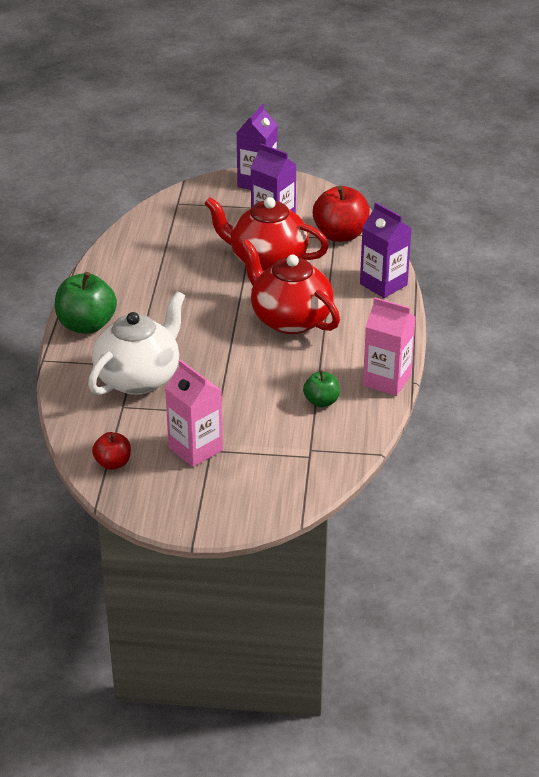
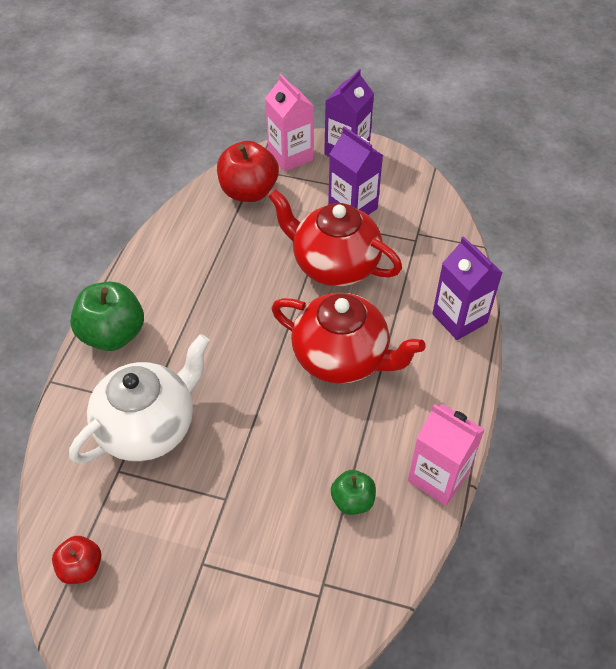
camera: 10 degrees right, 15 degrees up
(195, 449) = (184, 559): pink carton -> pink carton (290, 156)
(290, 319) = (342, 358): red teapot -> red teapot turned 150 degrees clockwise
(340, 235) = (423, 237): red apple -> red apple (248, 191)

